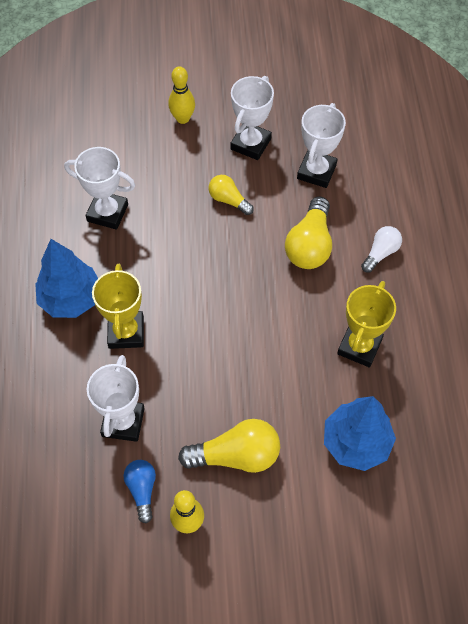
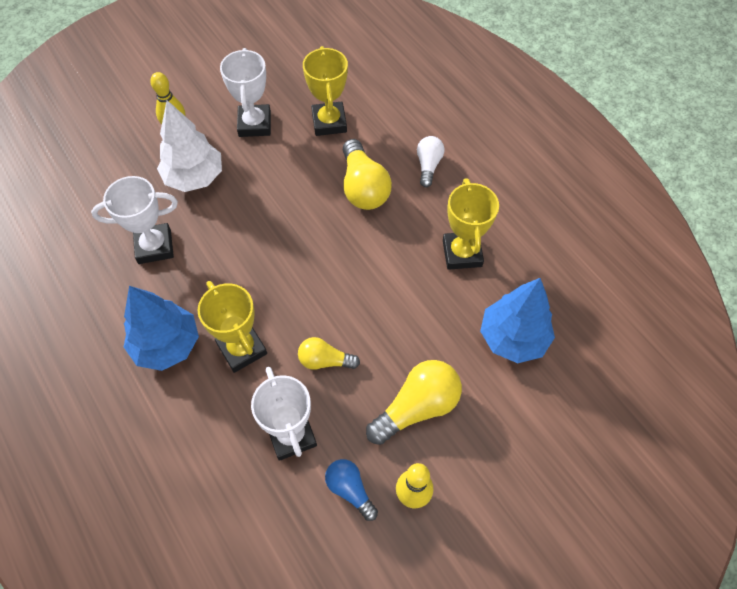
camera: 30 degrees left, 0 degrees up
(173, 169) = (194, 177): none -> white tree
(228, 200) = (265, 182): yellow light bulb -> yellow light bulb (325, 360)
(316, 172) = (329, 122): white trophy -> yellow trophy

